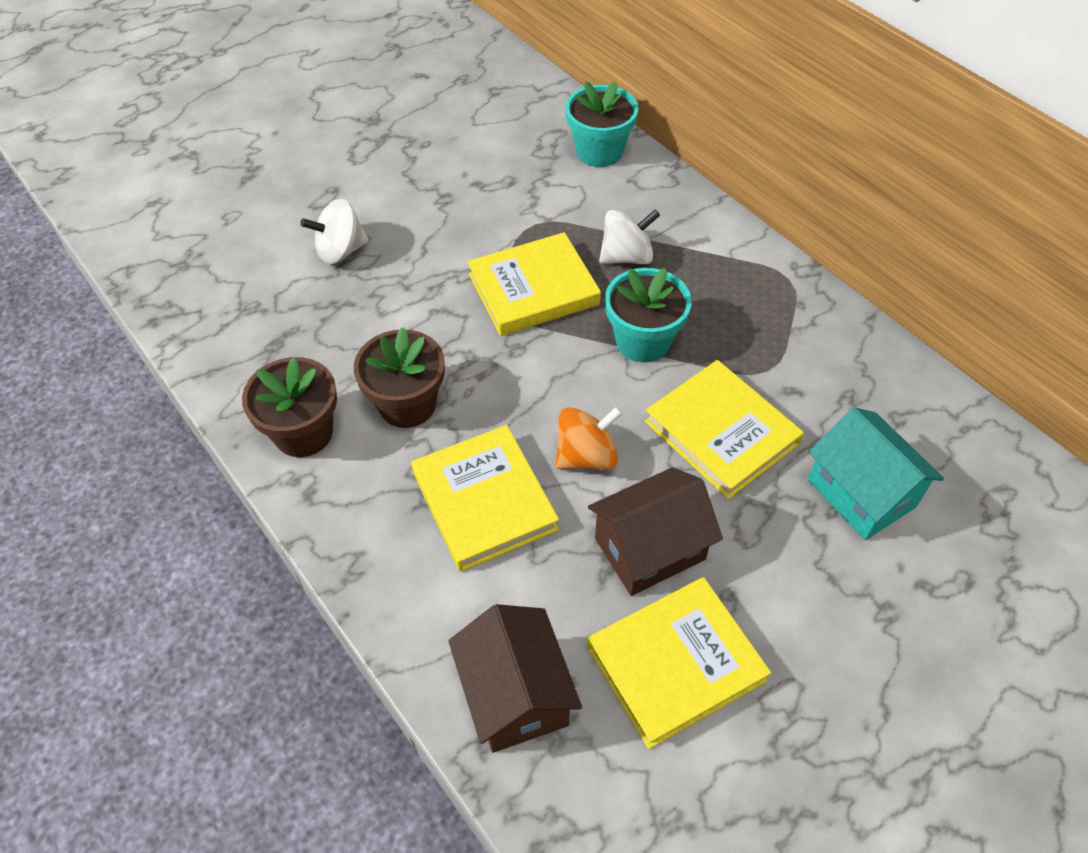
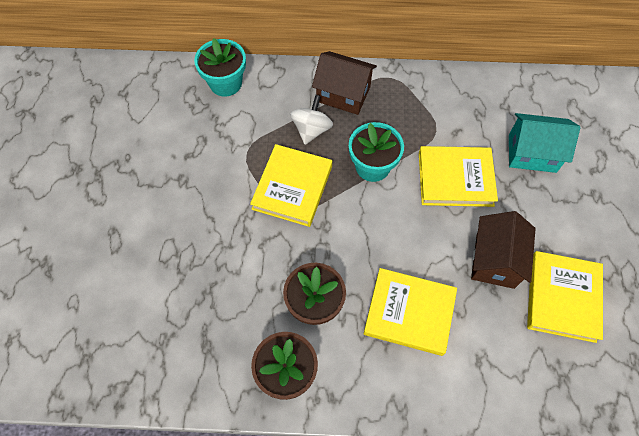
camera: 50 degrees left, 10 degrees up
(340, 251) = (167, 261): white spinning top -> none
(515, 694) = (530, 380): brown house -> brown house (343, 94)
(586, 456) = (420, 246): orange spinning top -> none

